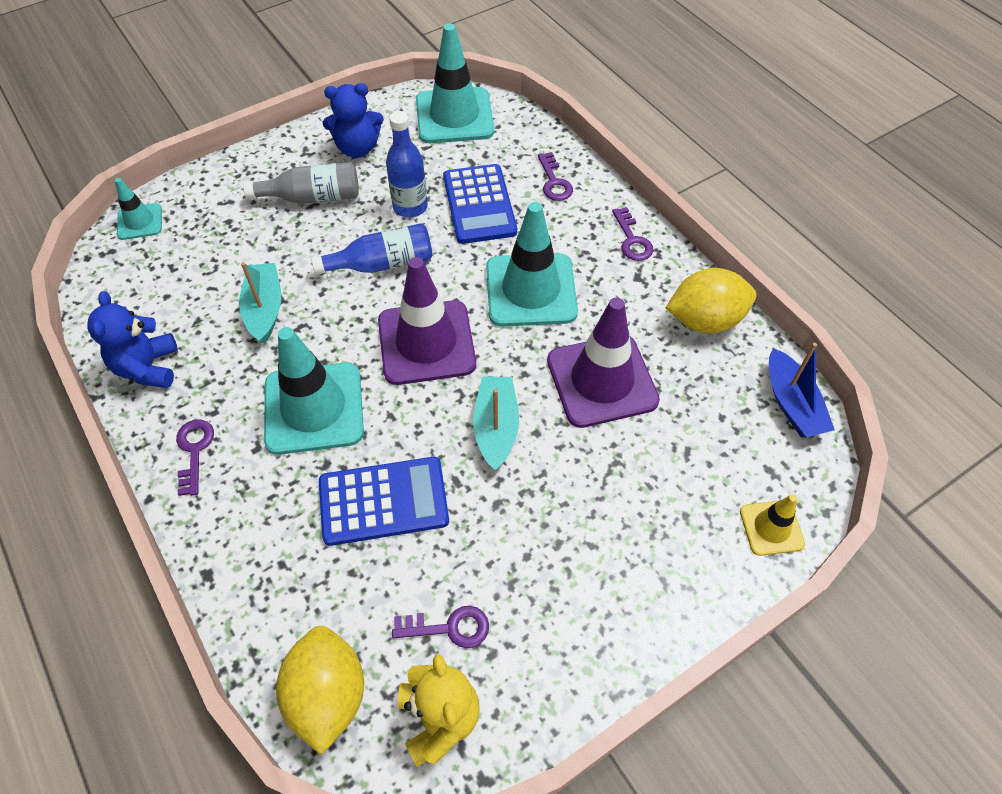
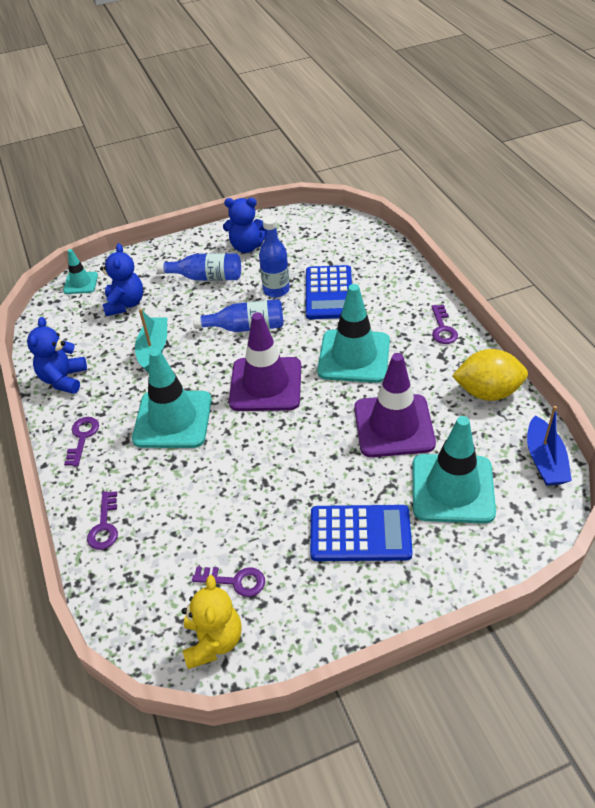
camera: 15 degrees right, 10 degrees down
(210, 247) = (125, 304): none -> blue teddy bear
(312, 197) = (206, 277): grey bottle -> blue bottle
(328, 695) = (136, 612): yellow lemon -> none
(383, 501) = (208, 488): blue calculator -> blue calculator (360, 533)
(454, 116) = (325, 230): turquoise traffic cone -> turquoise traffic cone (452, 488)
(496, 428) = (304, 449): turquoise boat -> none
(554, 182) = (391, 282): purple key -> purple key (104, 526)
(771, 528) = (505, 548): yellow traffic cone -> none

